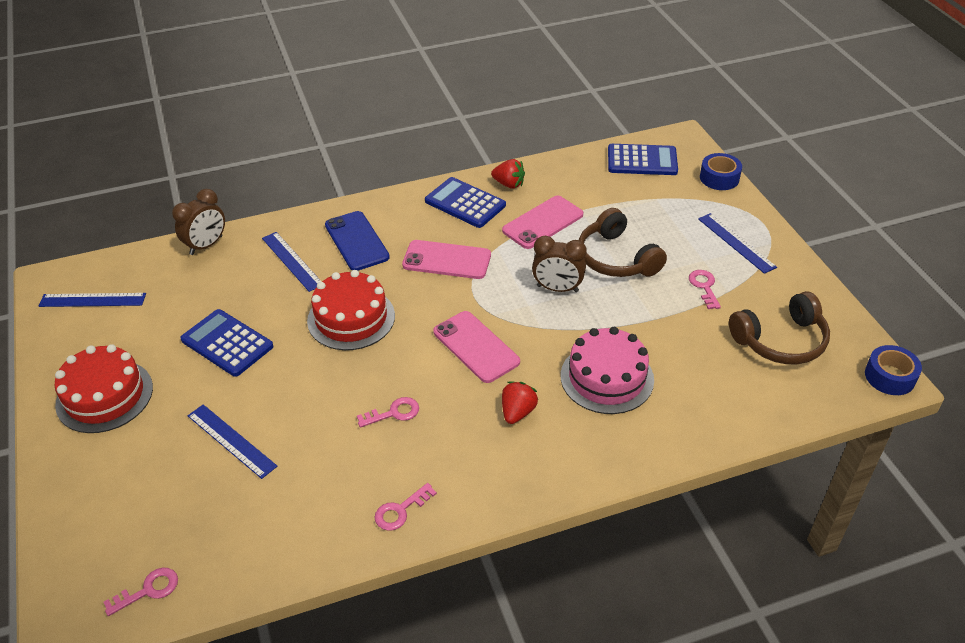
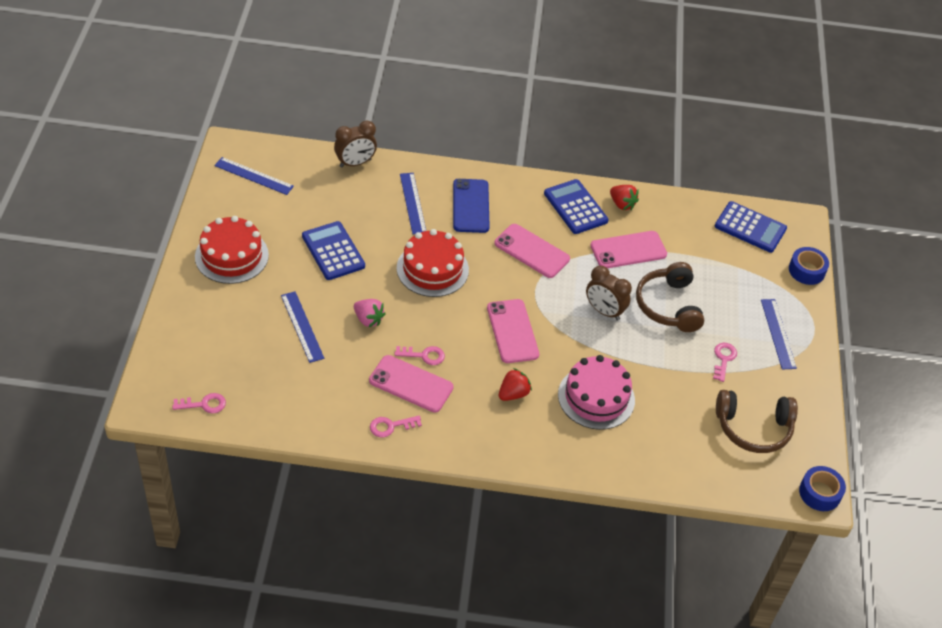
camera: 20 degrees right, 5 degrees up
(307, 400) = (368, 319): none -> pink strawberry
(397, 451) = (411, 384): none -> pink phone

